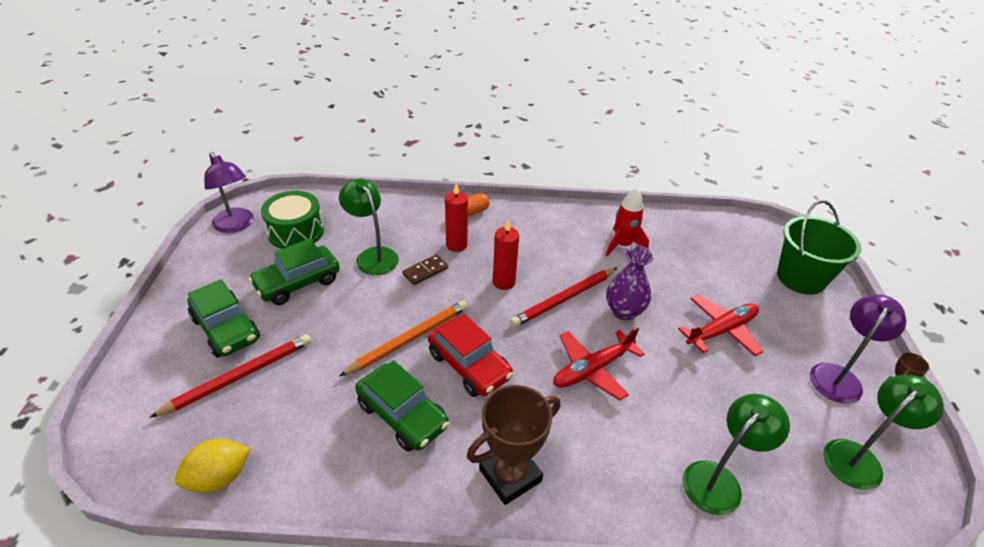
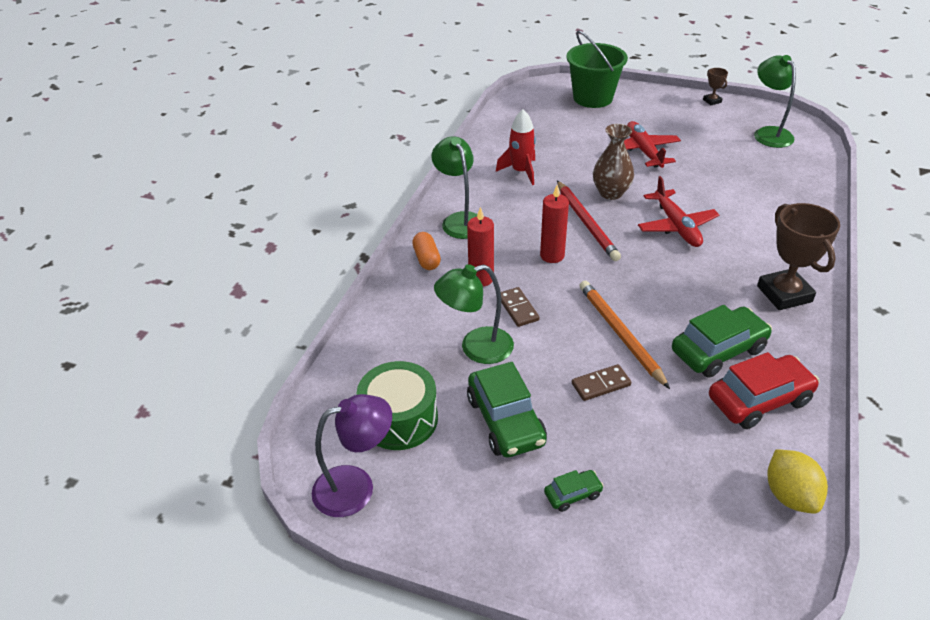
camera: 70 degrees left, 0 degrees up
(226, 329) = (573, 494): green car -> green car, size x0.49
(239, 376) = (653, 480): red pencil -> none
(344, 333) = (600, 384): none -> brown domino
(469, 365) = (662, 298): red car -> red car (759, 400)
(624, 311) = (611, 193): purple vase -> brown vase
(719, 479) = (787, 194): green lamp -> green lamp (460, 220)
(839, 376) = (697, 116): purple lamp -> none

